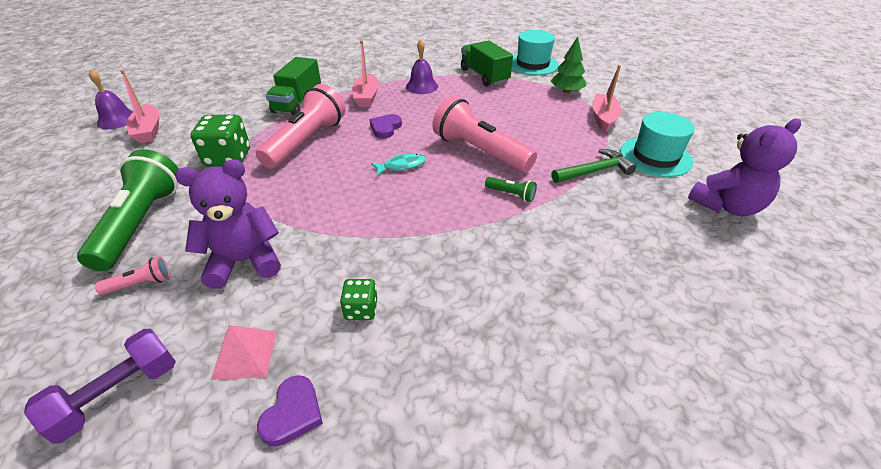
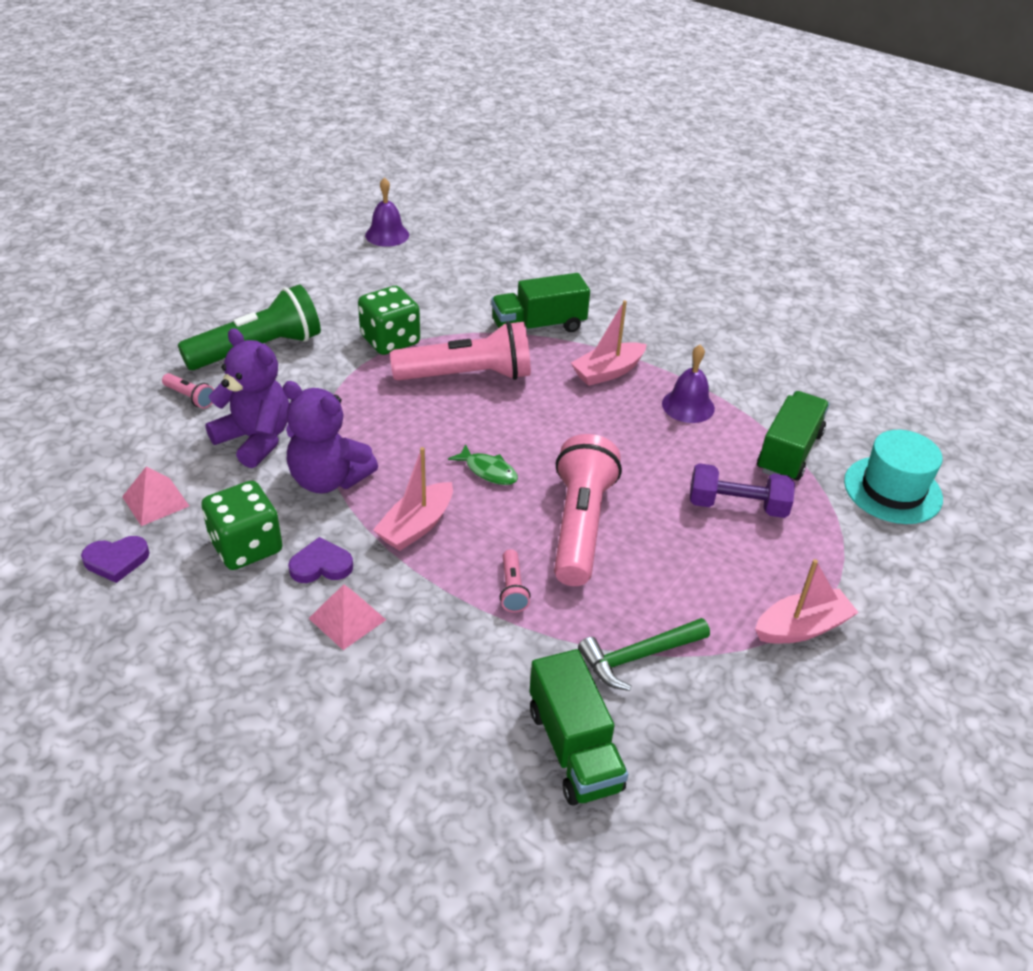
camera: 55 degrees right, 0 degrees up
(118, 395) = (84, 457): purple dumbbell -> purple dumbbell (737, 506)
(148, 131) = (387, 264): pink boat -> pink boat (416, 526)
(361, 309) = (246, 546): green dice -> green dice, size x1.79
(385, 128) = (553, 421): purple heart -> purple heart (321, 565)
(401, 166) = (488, 471): turquoise fish -> green fish
(484, 278) = (347, 619): none -> pink pyramid
(511, 194) = (512, 589): green flashlight -> pink flashlight
(566, 91) = (843, 559): green tree -> none
(594, 171) = (638, 657): green hammer -> green hammer turned 120 degrees clockwise
(652, 219) = (574, 748): none -> green truck
(655, 157) = (744, 719): turquoise hat -> none
(726, 206) = (680, 834): purple teddy bear -> purple teddy bear (328, 479)

